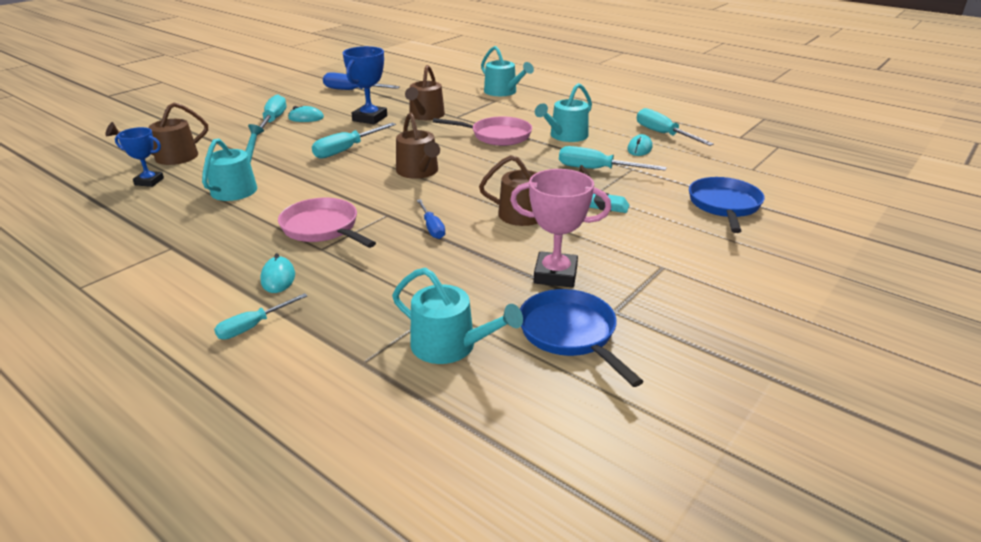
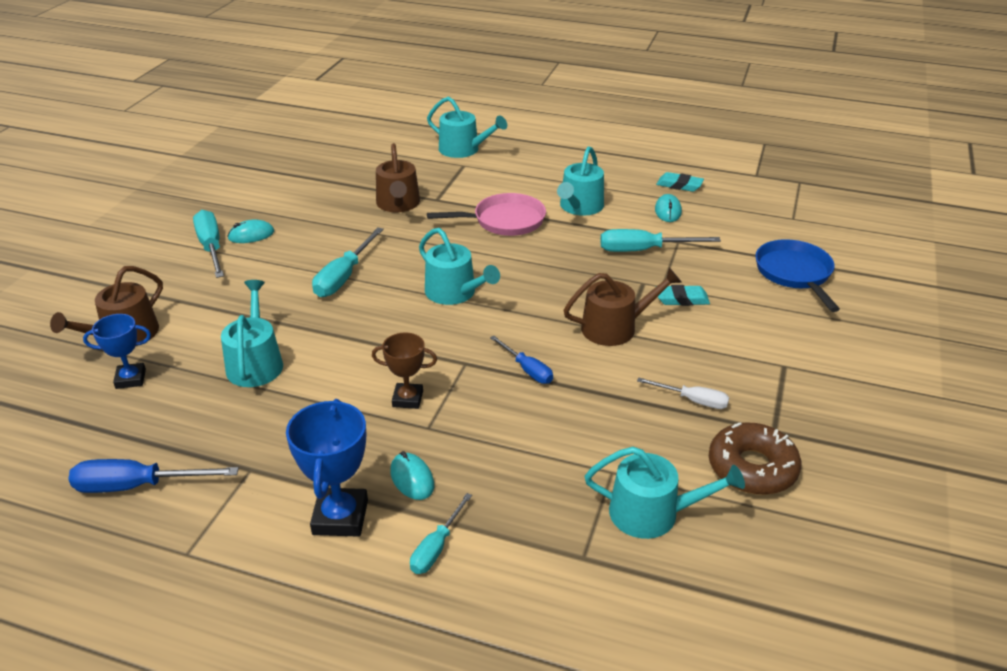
camera: 20 degrees left, 5 degrees up
(323, 228) = (407, 399): pink pan -> brown trophy
(352, 90) = (275, 178): blue screwdriver -> blue screwdriver (137, 486)
(370, 118) = (333, 221): blue trophy -> blue trophy (340, 517)
(419, 172) = (455, 293): brown watering can -> turquoise watering can
(555, 275) = (693, 400): pink trophy -> white screwdriver
(570, 334) = (752, 468): blue pan -> brown donut
(663, 134) = (679, 185): turquoise screwdriver -> turquoise eraser

